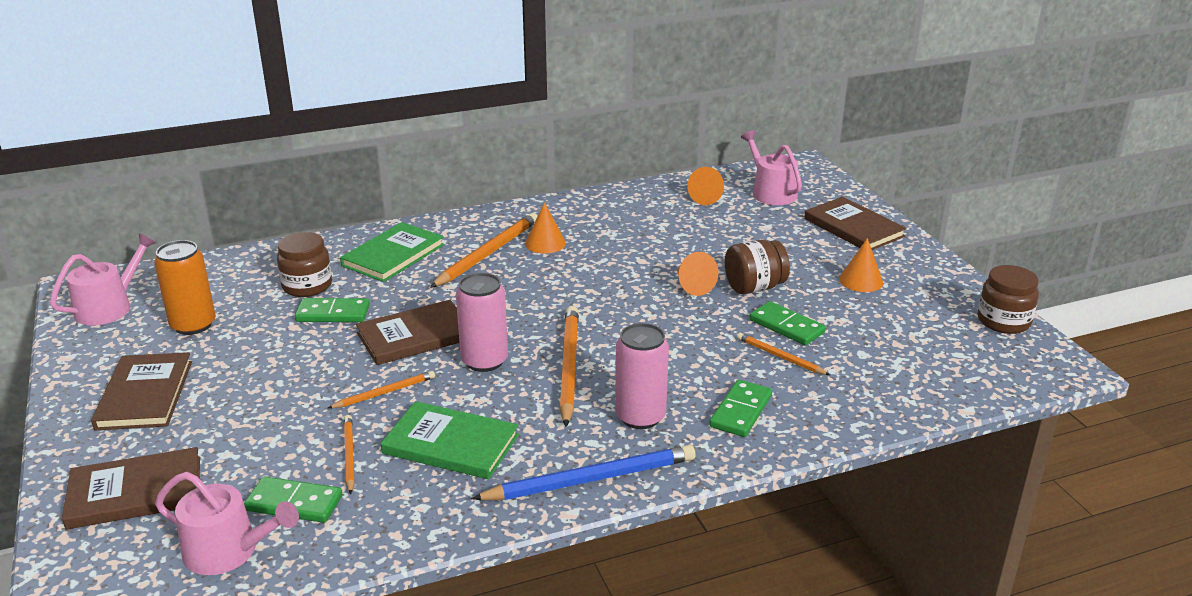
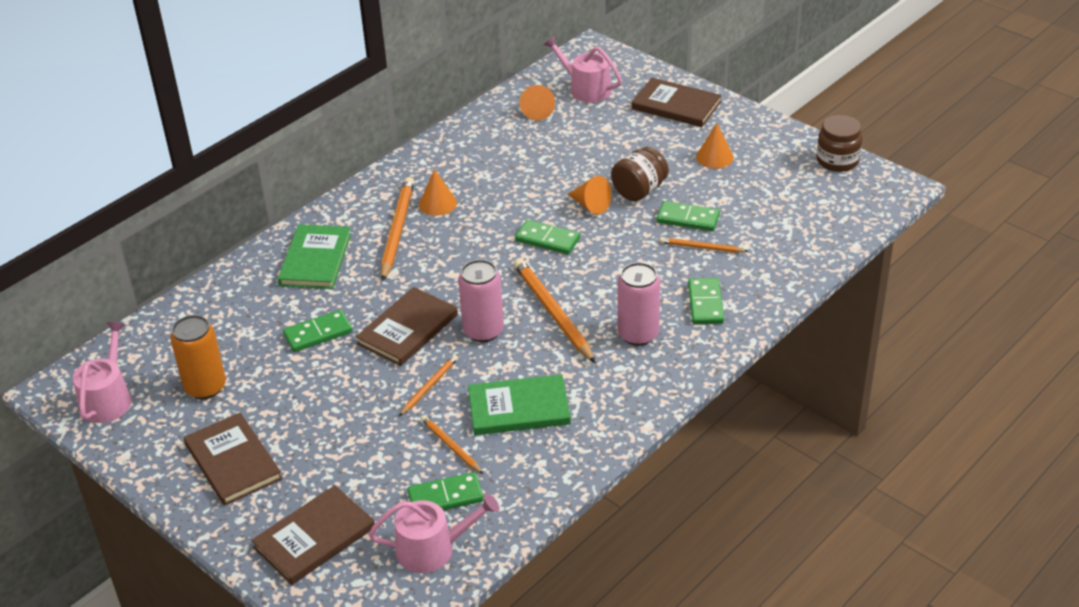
camera: 25 degrees left, 10 degrees up
(307, 286) = (268, 315): brown jar -> none
(590, 479) = (641, 396): blue pencil -> none
(622, 302) = (547, 239): none -> green domino

